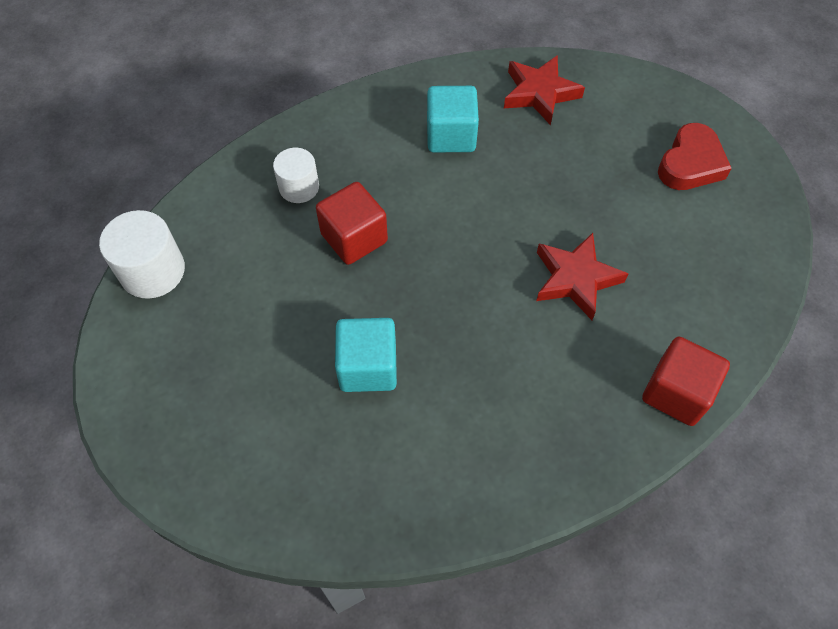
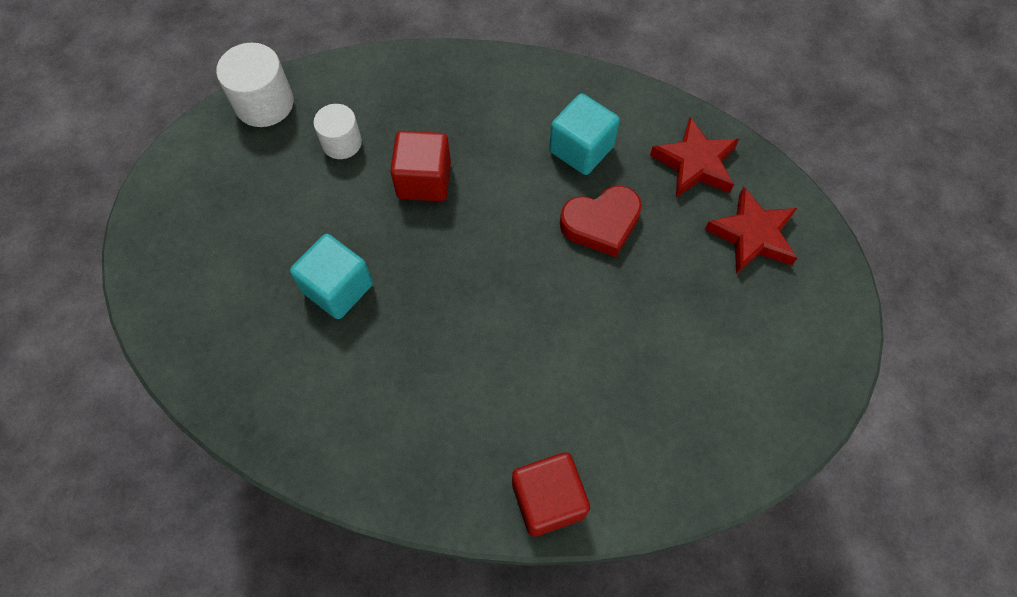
camera: 40 degrees right, 5 degrees up
(299, 187) = (423, 110): white cylinder -> white cylinder (341, 142)
(575, 279) = (562, 343): red star -> red star (752, 235)
(690, 164) = (768, 321): red heart -> red heart (601, 224)

